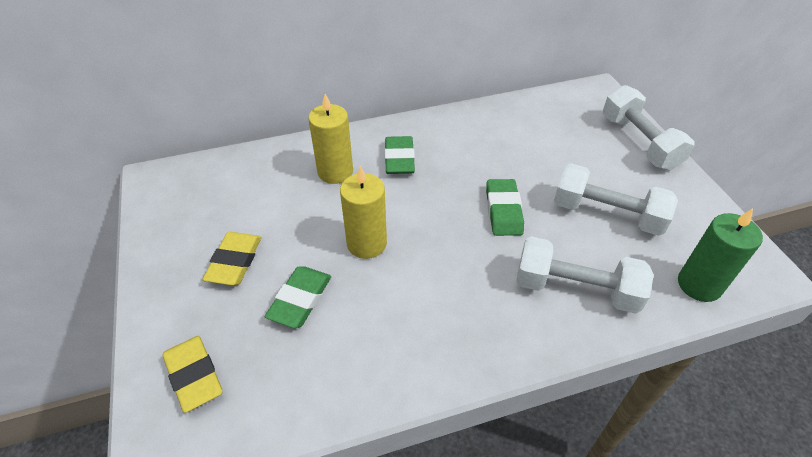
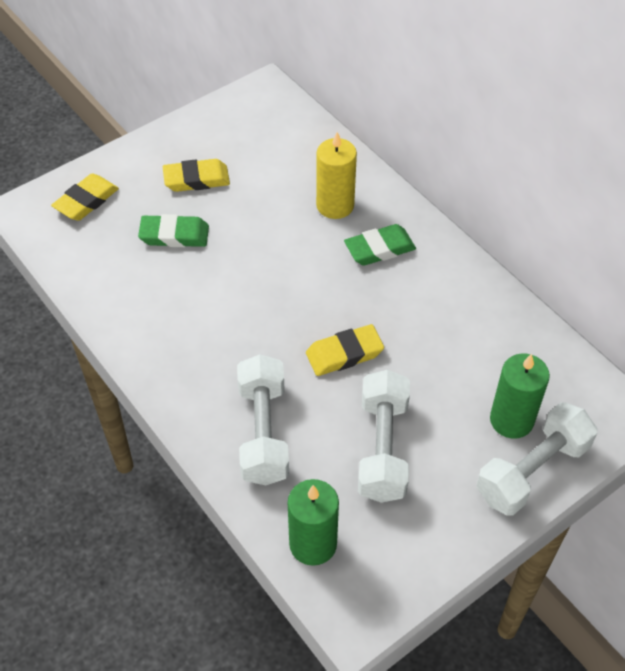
camera: 70 degrees right, 5 degrees up
(366, 243) = (253, 258): yellow candle -> none
(503, 210) = (344, 354): green eraser -> yellow eraser
(593, 139) = (511, 420): none -> green candle

